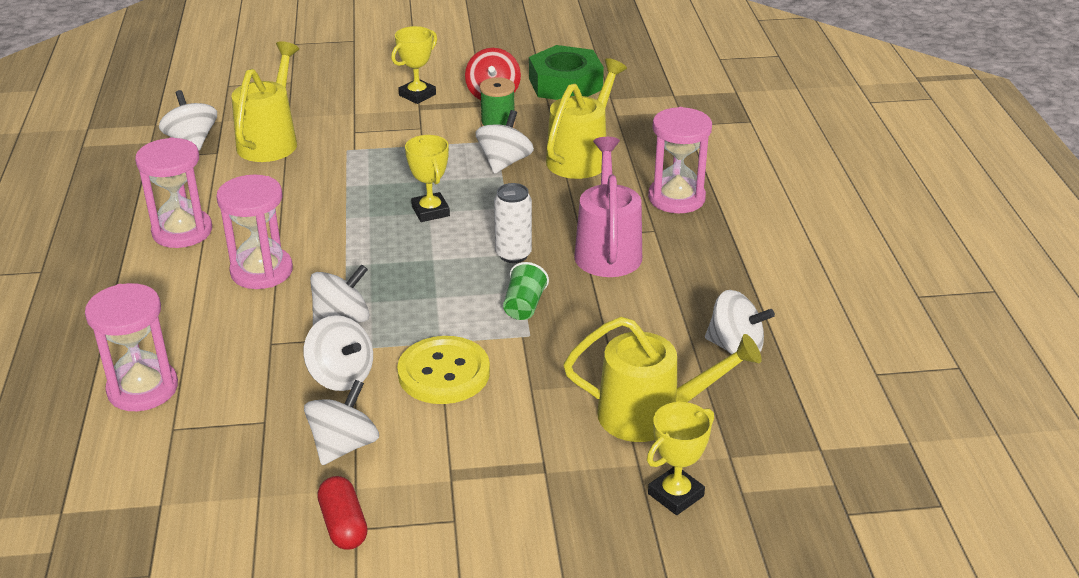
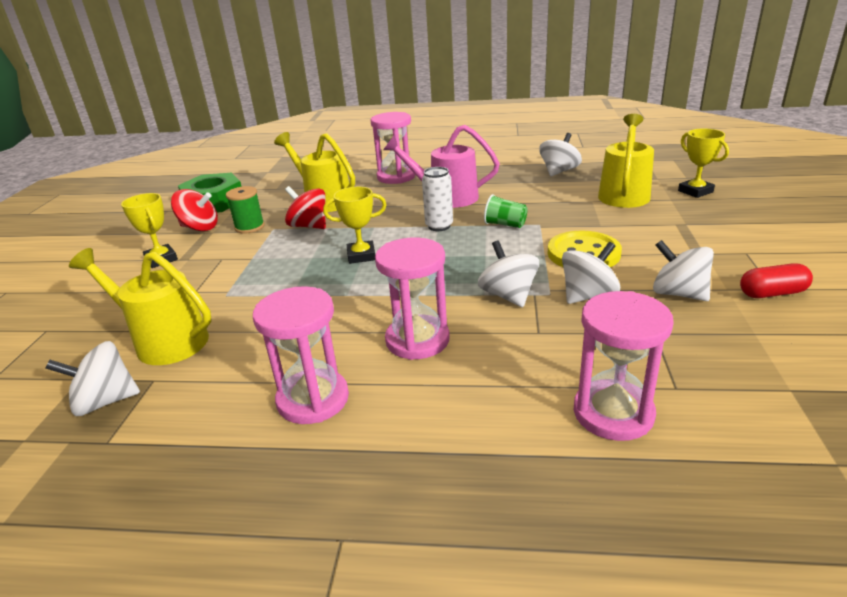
camera: 75 degrees left, 5 degrees down
(504, 162) = (309, 226): white spinning top -> red spinning top

